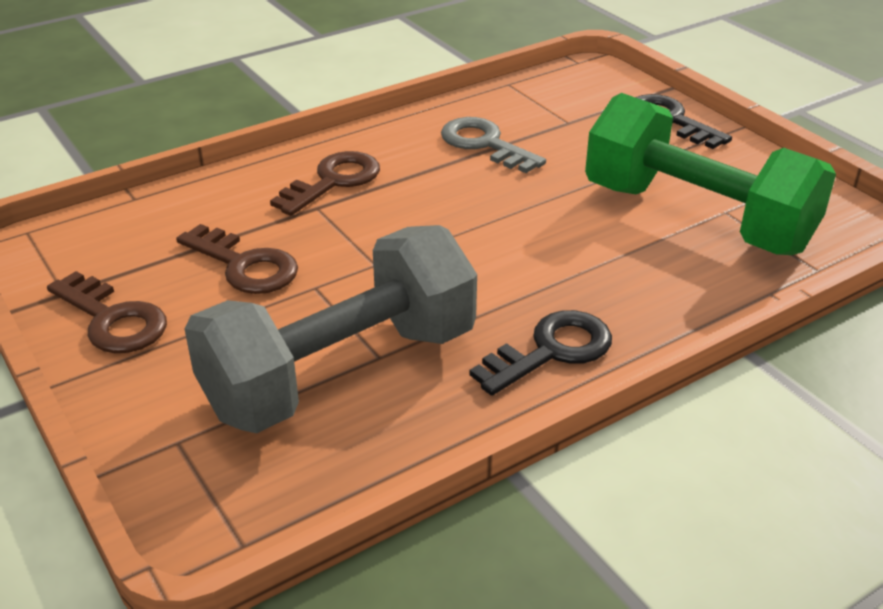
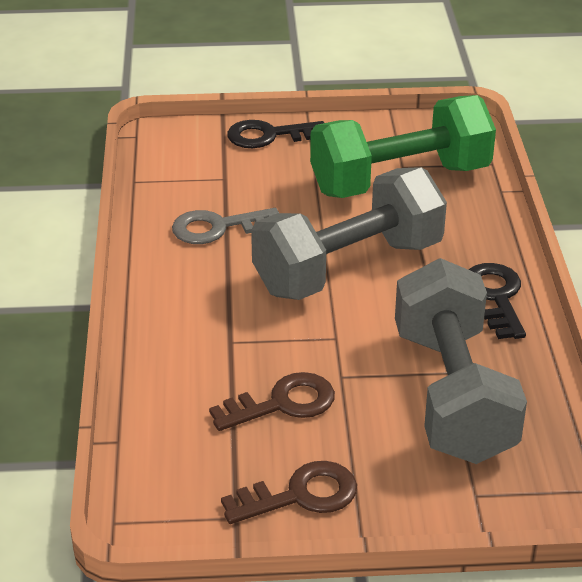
camera: 60 degrees left, 0 degrees up
(334, 181) = (199, 320): brown key -> none
(500, 234) = (348, 267): none -> grey dumbbell

